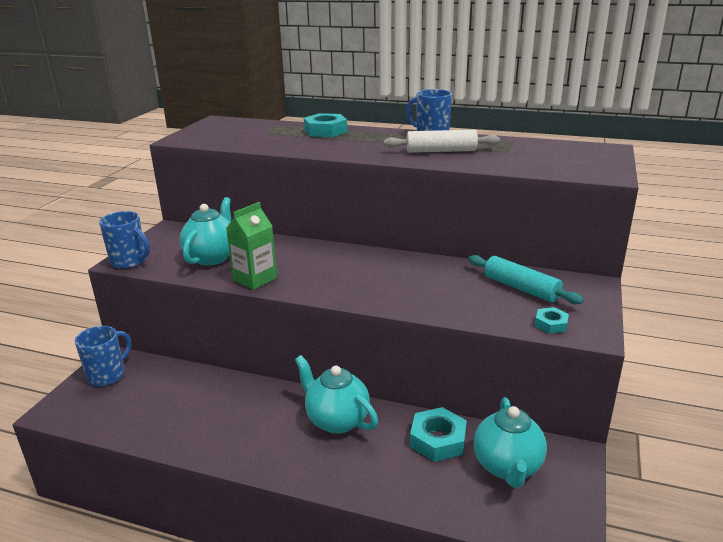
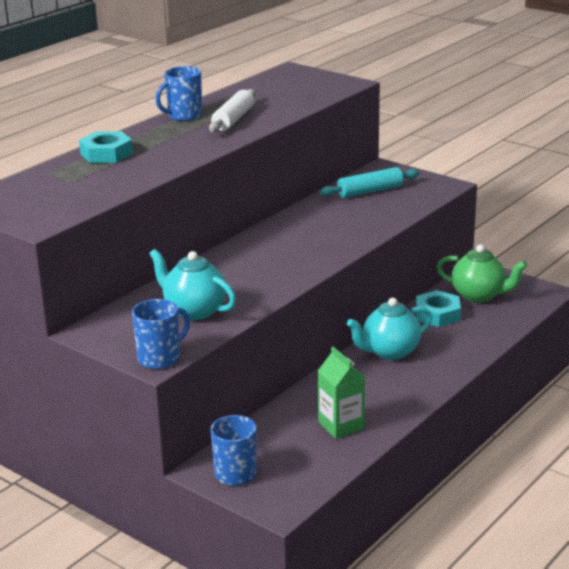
camera: 70 degrees left, 0 degrees up
(255, 279) = (264, 292): green carton -> green carton (341, 426)
(507, 467) = (479, 295): turquoise teapot -> green teapot
(551, 324) = (427, 194): turquoise nut -> none

